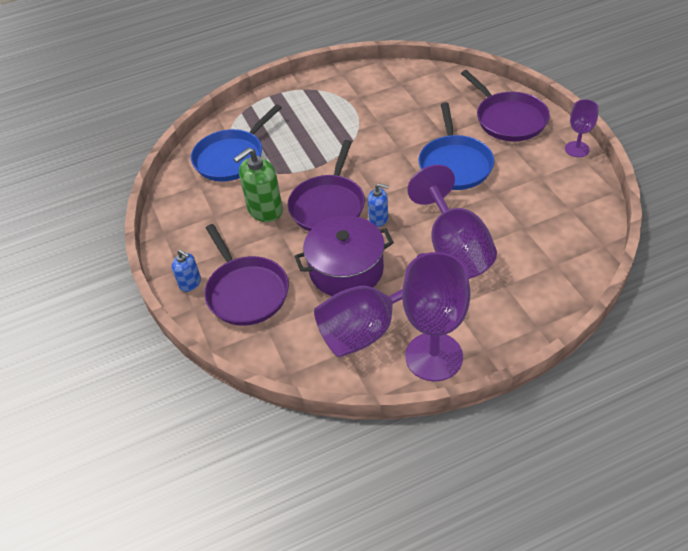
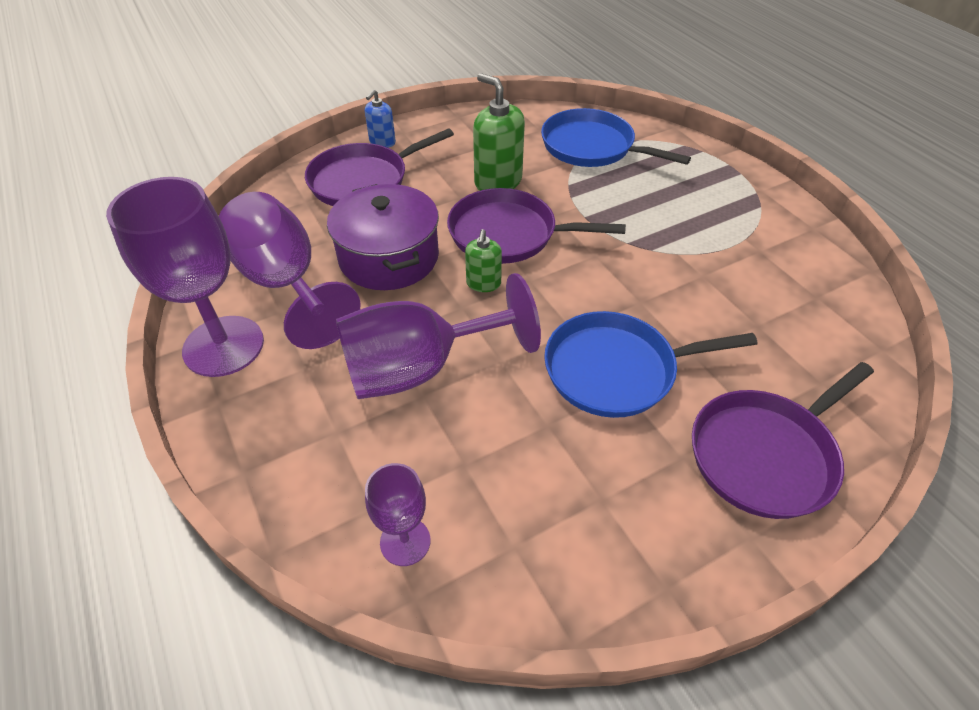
camera: 80 degrees right, 0 degrees up
(378, 219) = (483, 283): blue soap dispenser -> green soap dispenser
(577, 149) = (700, 577): purple goblet -> purple goblet (405, 541)

